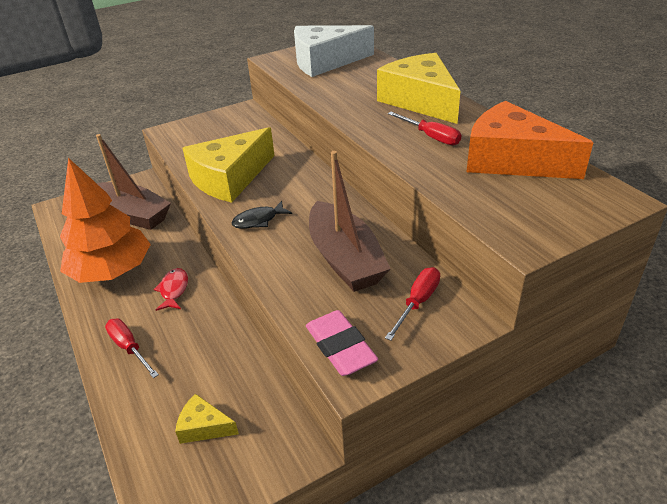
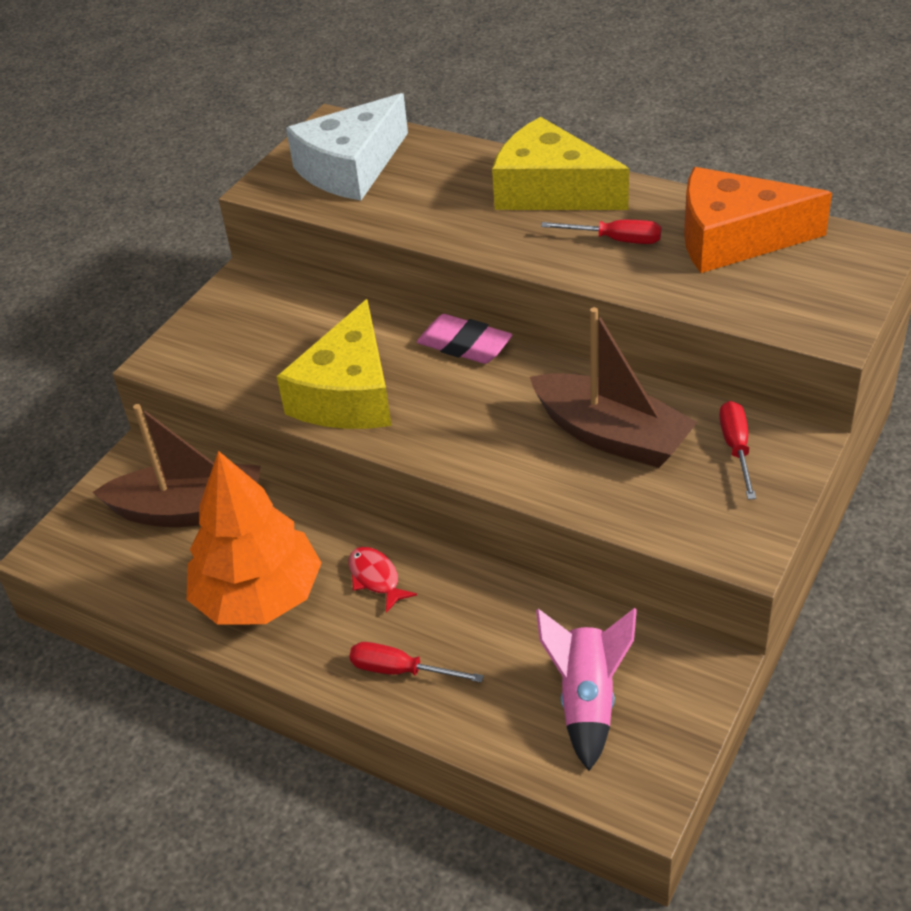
camera: 30 degrees left, 5 degrees up
(204, 427) = (587, 700): yellow cheese -> pink rocket
(258, 220) = (455, 434): black fish -> none
(340, 347) = (704, 532): pink eraser -> pink eraser (464, 345)

